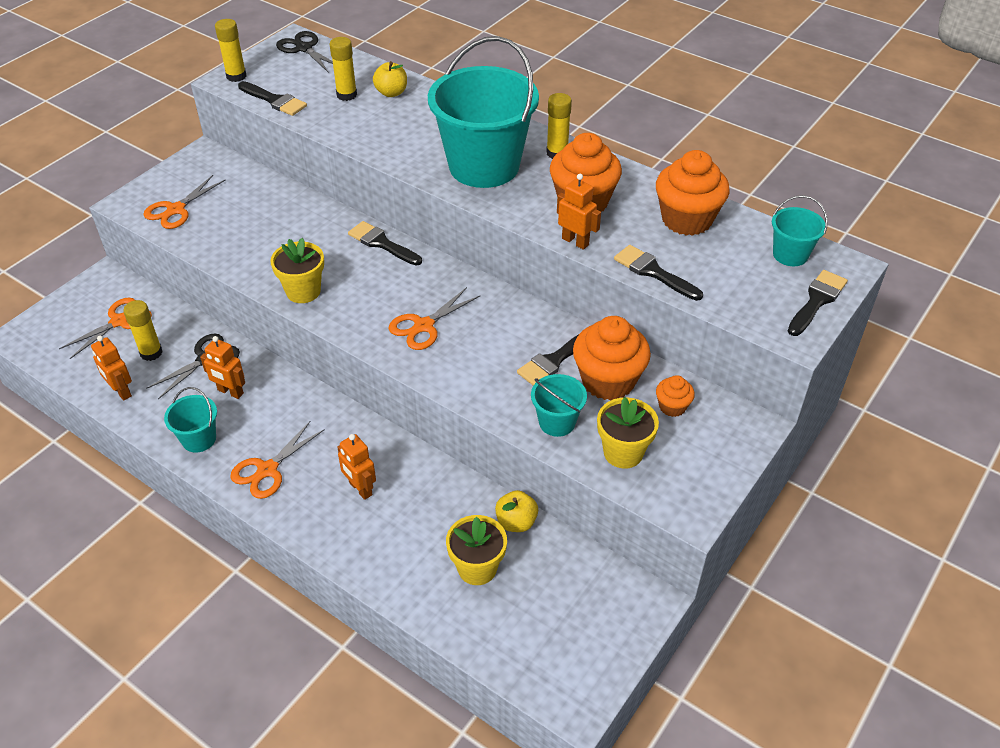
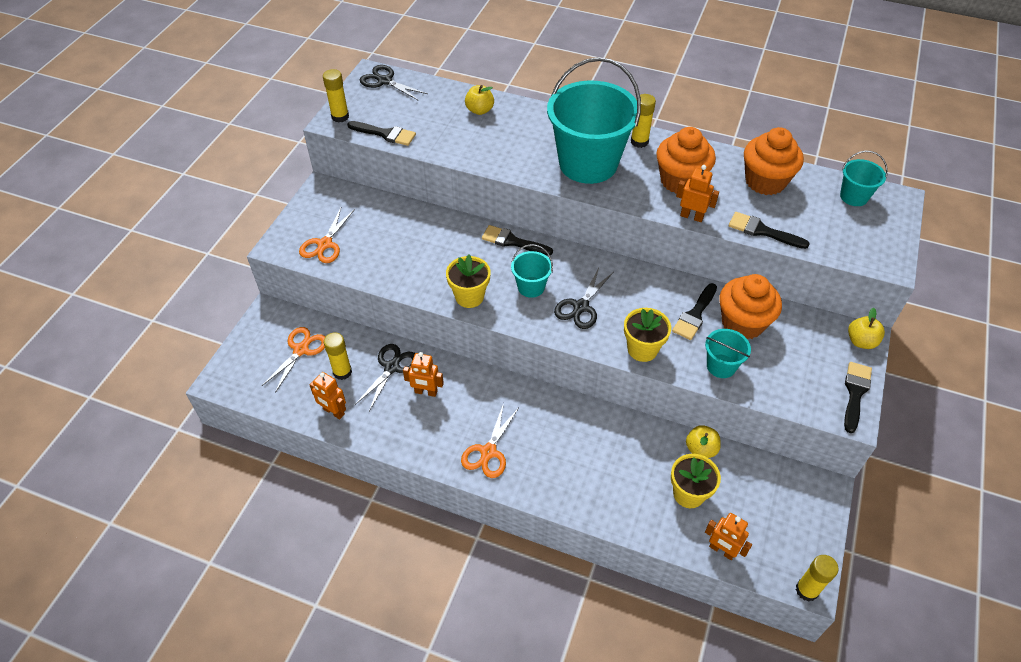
camera: 15 degrees left, 5 degrees up
(199, 439) = (419, 438): turquoise bucket -> turquoise bucket (531, 287)
(346, 95) = (443, 118): yellow glue stick -> yellow glue stick (806, 590)
(360, 489) = (569, 450): orange robot -> orange robot (721, 550)
(423, 326) = (581, 307): orange scissors -> black scissors
(623, 452) = (781, 380): yellow flower pot -> yellow flower pot (642, 349)
(672, 407) = (799, 334): orange cupcake -> none
(747, 430) = (861, 341): none -> yellow apple
(817, 301) = (890, 231): black brush -> black brush (855, 393)

